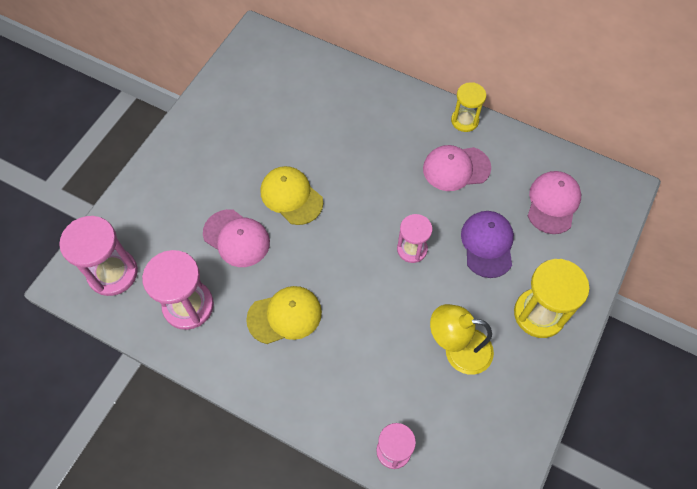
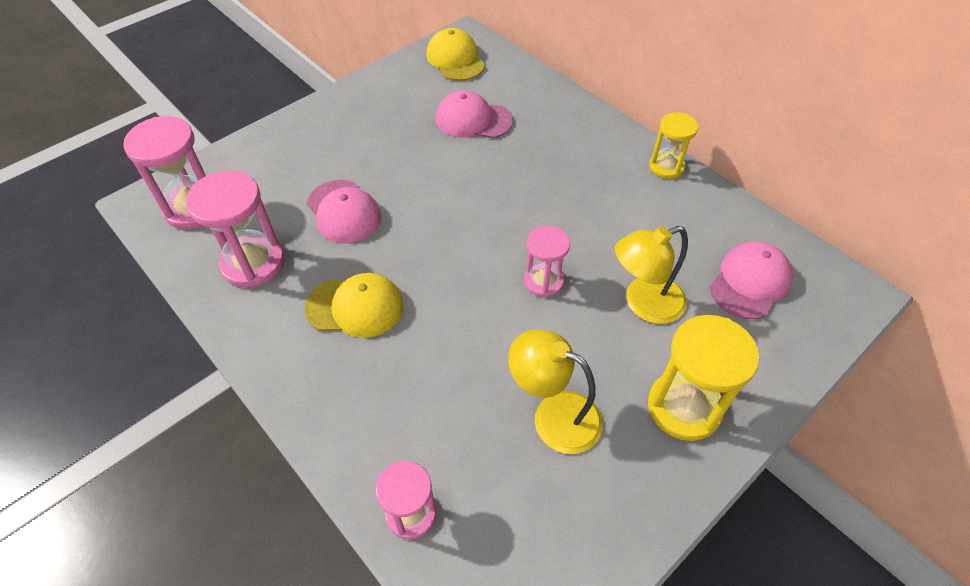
camera: 20 degrees right, 10 degrees down
(291, 196) = (426, 188): yellow cap -> yellow cap (455, 59)
(456, 168) = (636, 211): pink cap -> pink cap (473, 119)
(487, 244) = (643, 304): purple cap -> yellow lamp

